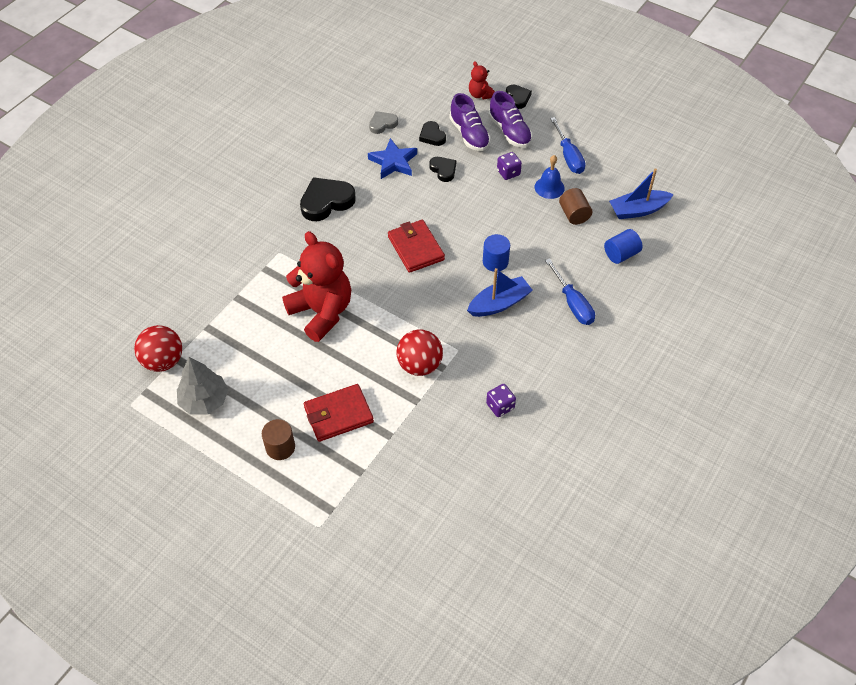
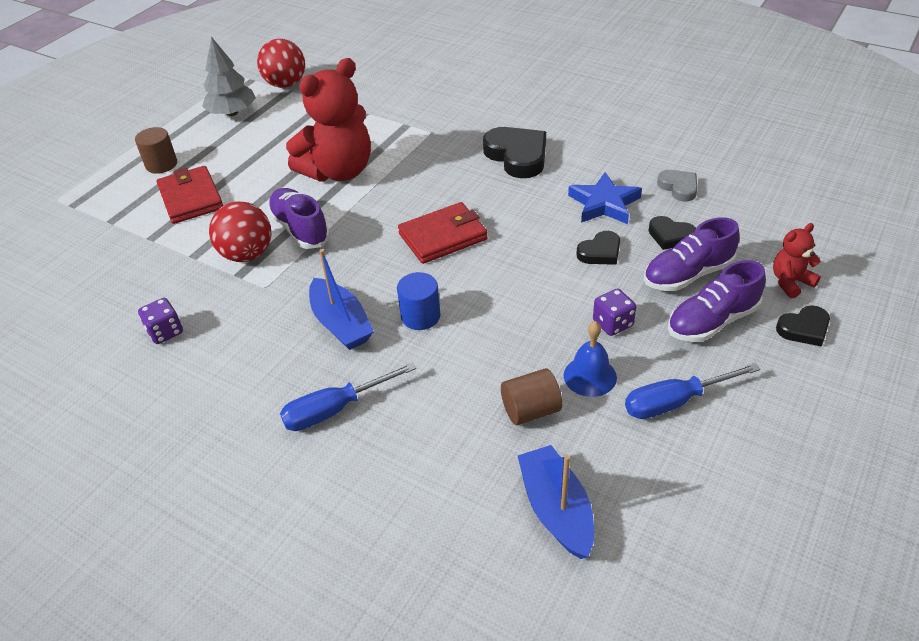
camera: 90 degrees right, 10 degrees down
(394, 333) = (300, 229): none -> purple shoe
(432, 136) = (670, 236): black heart -> black heart turned 120 degrees counterclockwise
(621, 254) = (442, 478): blue cylinder -> none

